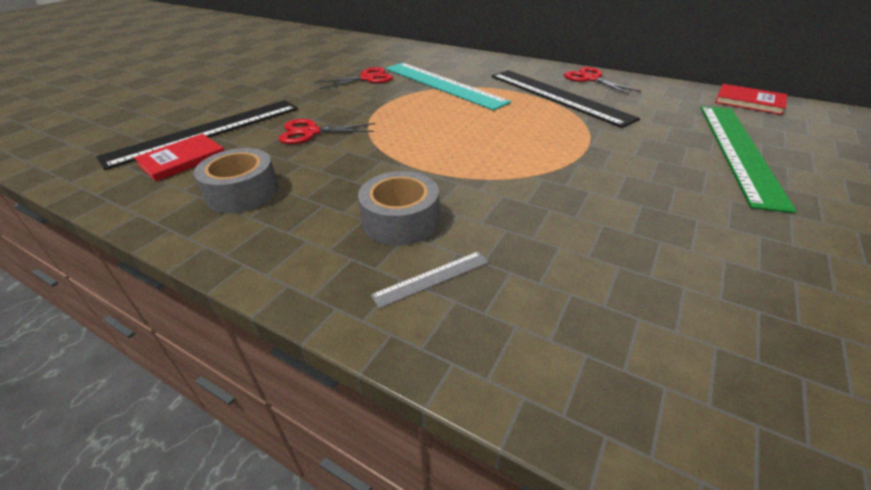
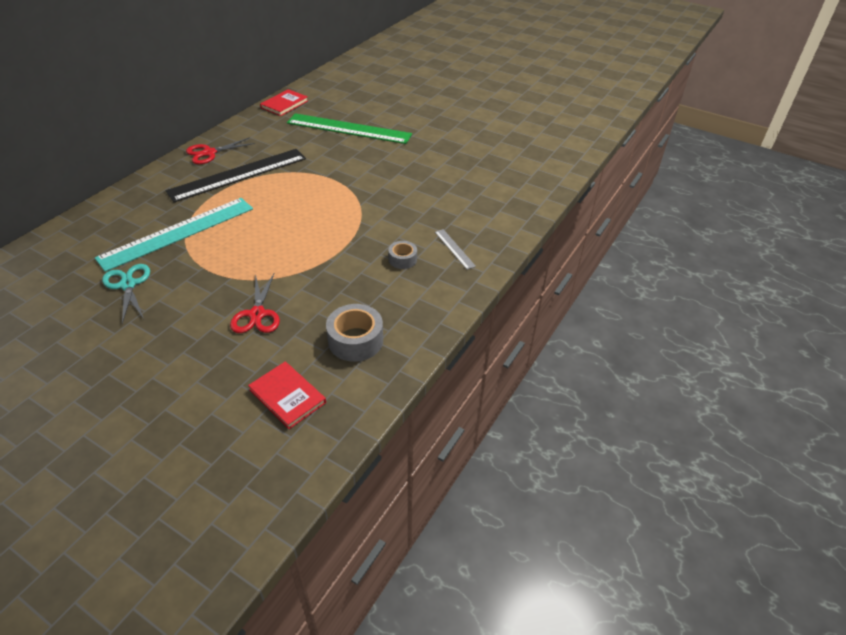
camera: 90 degrees left, 5 degrees up
(206, 131) = (226, 395): black ruler -> none
(367, 78) = (128, 285): red scissors -> turquoise scissors
(401, 221) = (402, 259): grey tape -> grey tape, size x0.59

